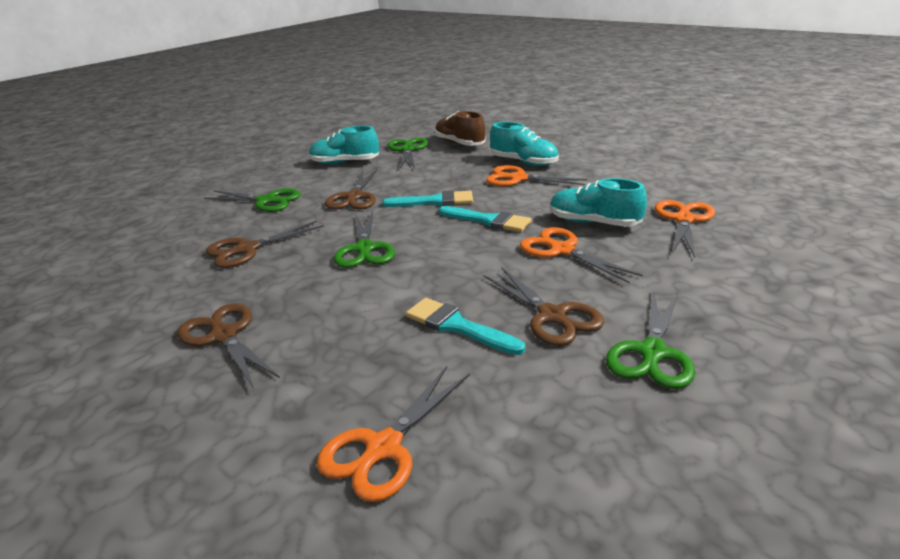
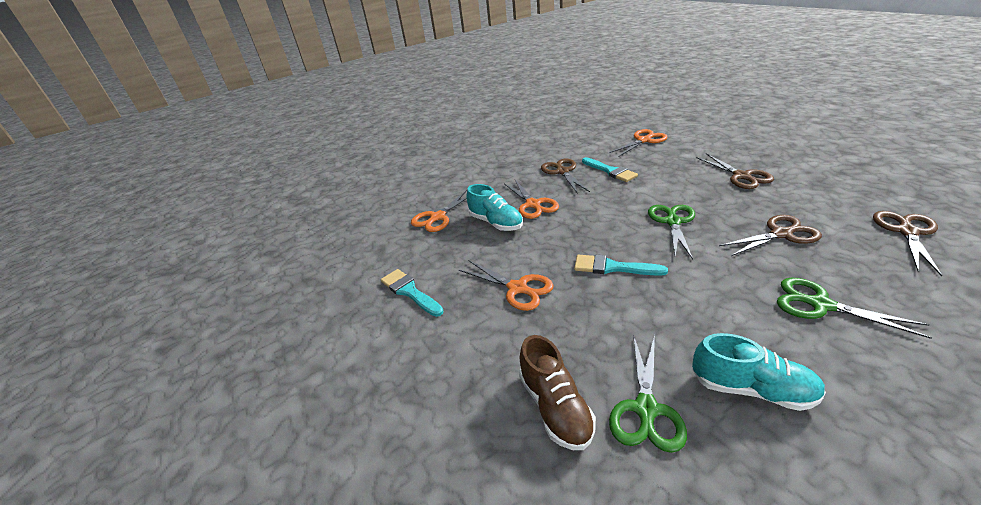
camera: 160 degrees left, 5 degrees up
(354, 197) = (703, 290): brown scissors -> brown scissors (907, 231)
(488, 220) = (570, 236): turquoise brush -> turquoise brush (410, 292)
(524, 162) = (493, 320): turquoise shoe -> none
(652, 353) = (531, 157): green scissors -> none

